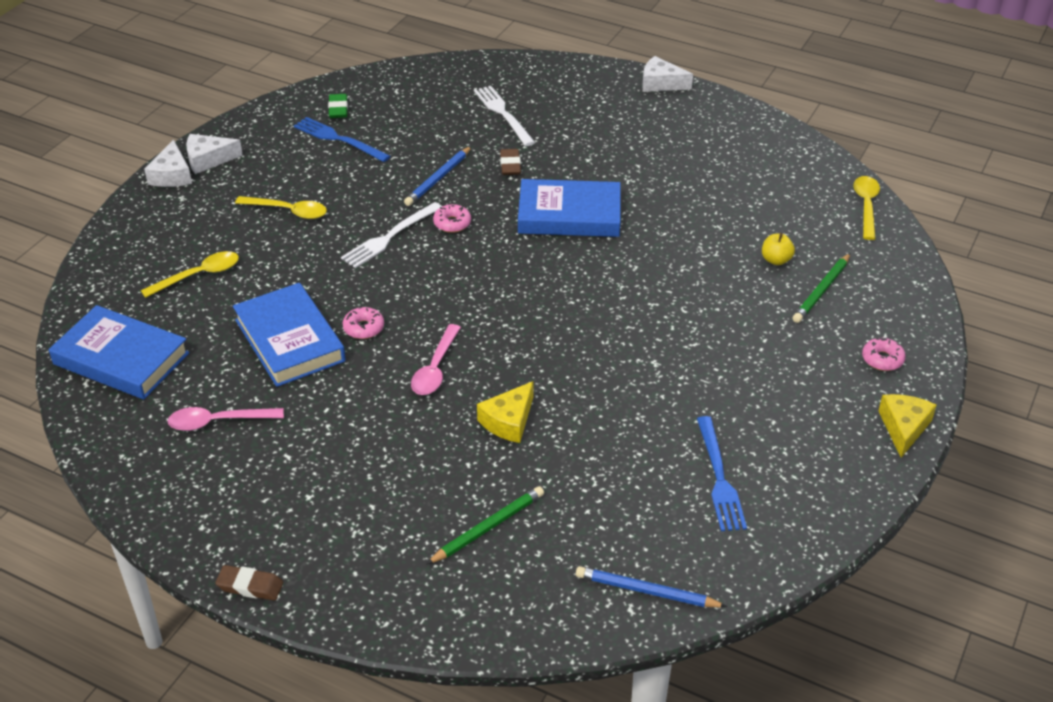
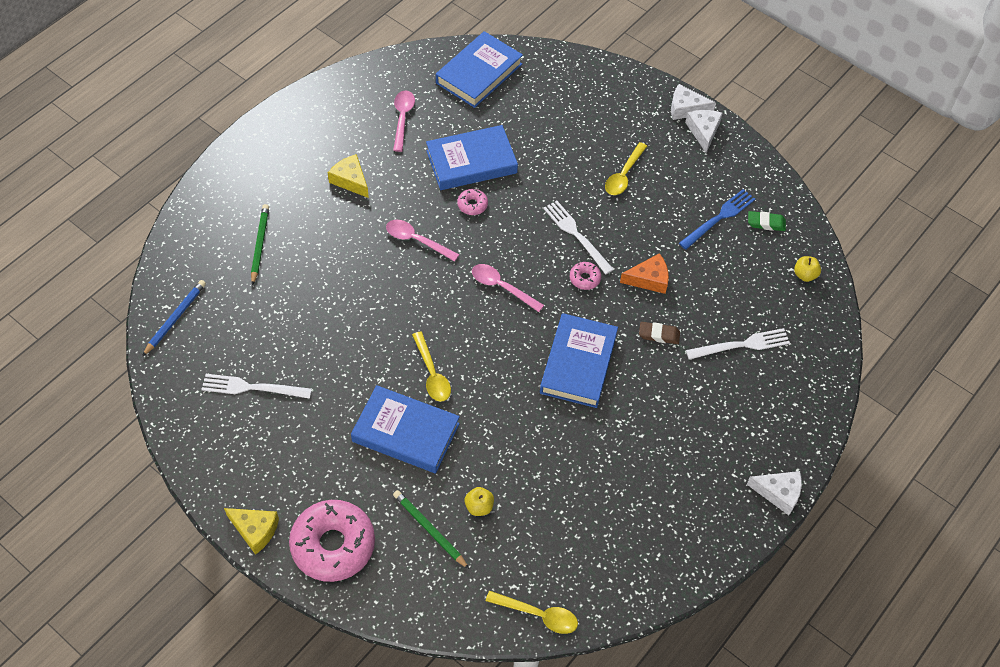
camera: 100 degrees right, 15 degrees up
(198, 275) = (557, 117): yellow spoon -> yellow spoon (432, 374)
(250, 586) = (261, 124): brown eraser -> none
(401, 82) = (805, 275): none -> yellow apple
(438, 178) = (649, 279): blue pencil -> orange cheese
(485, 284) = (501, 287): none -> pink spoon
(488, 527) = (260, 245): green pencil -> green pencil turned 150 degrees counterclockwise
(509, 421) = (350, 274): yellow cheese -> yellow cheese (350, 180)
(660, 83) = (778, 493): white cheese -> white cheese turned 75 degrees clockwise
(716, 329) = (405, 432): none -> blue book
(719, 478) = (252, 387): blue fork -> white fork
(882, 359) = (333, 545): pink donut -> pink donut, size x2.33

